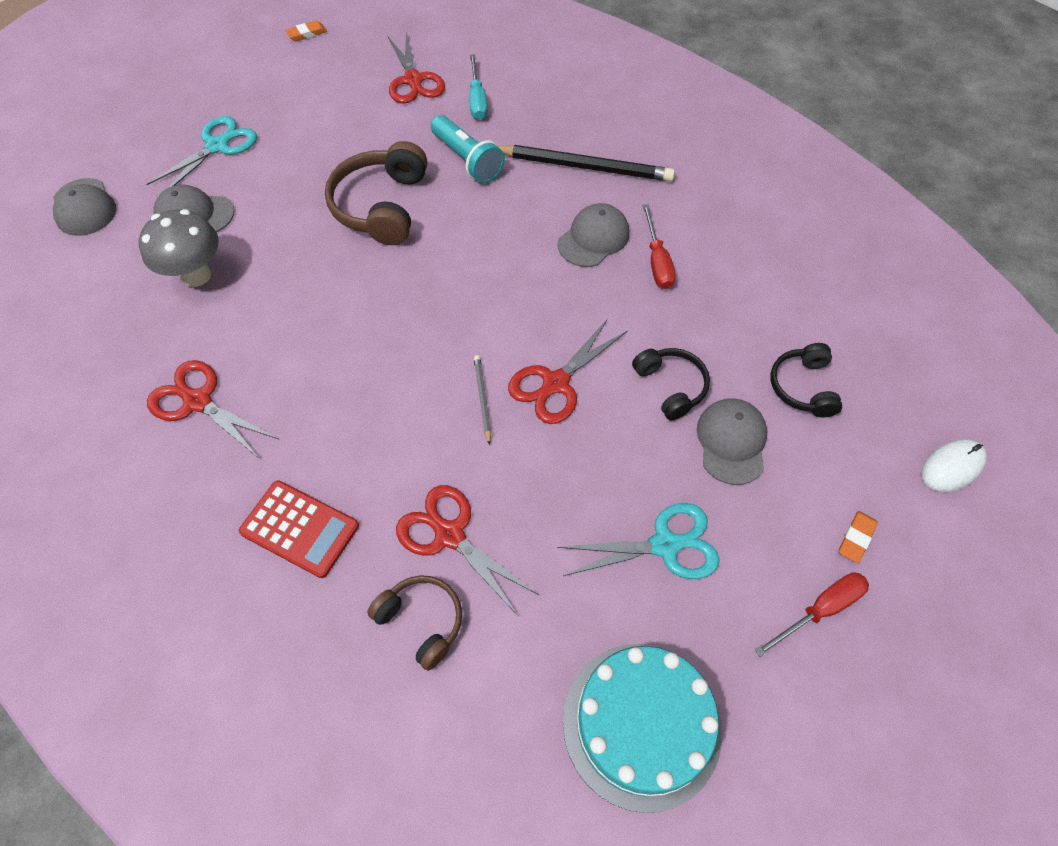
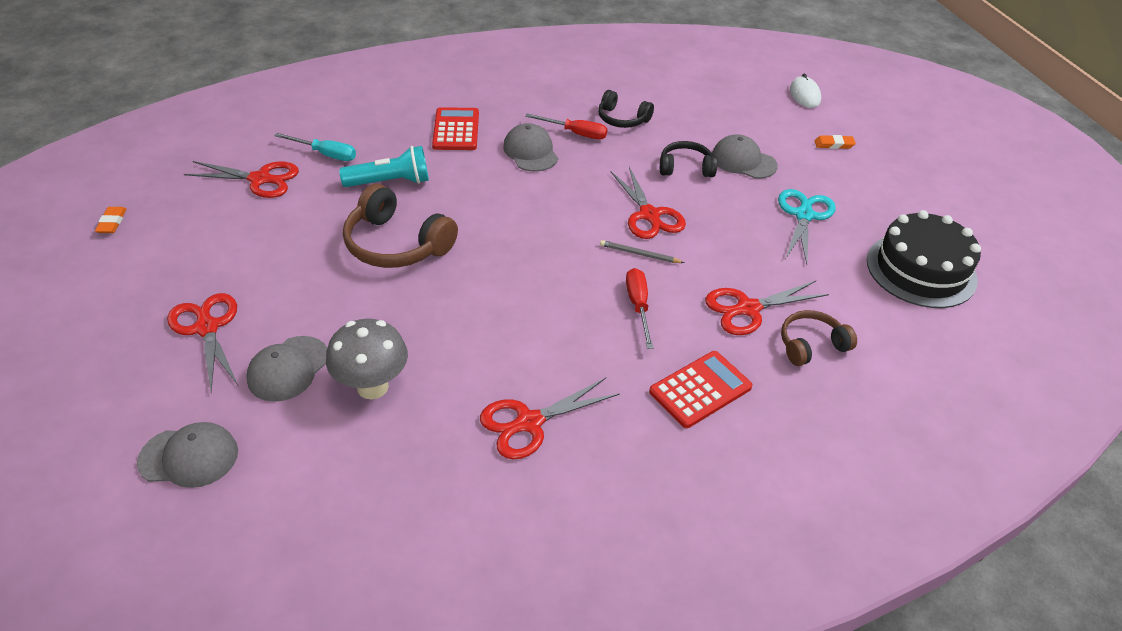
camera: 65 degrees left, 15 degrees down
(217, 146) = (207, 328): turquoise scissors -> red scissors
(585, 166) = (456, 130): black pencil -> red calculator
(642, 724) = (921, 270): turquoise cake -> black cake
(802, 387) = (719, 119): black headphones -> black headphones (622, 119)
(820, 610) = (873, 175): red screwdriver -> red screwdriver (638, 306)
(856, 538) = (834, 144): orange eraser -> orange eraser turned 60 degrees counterclockwise

